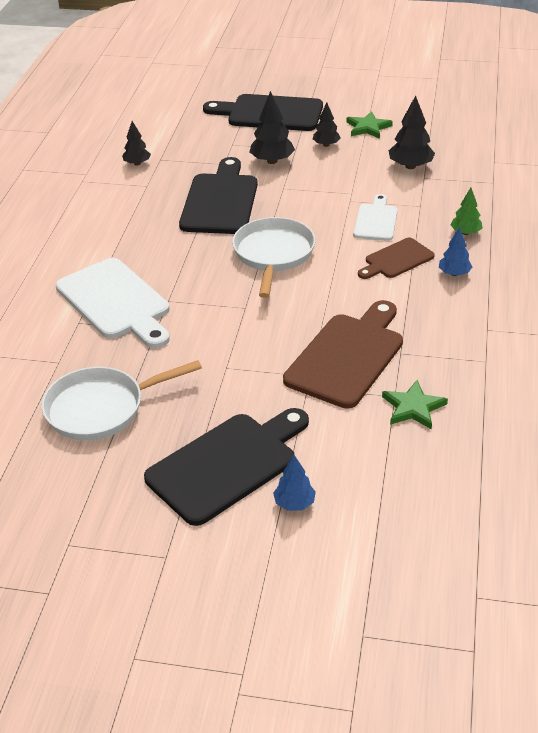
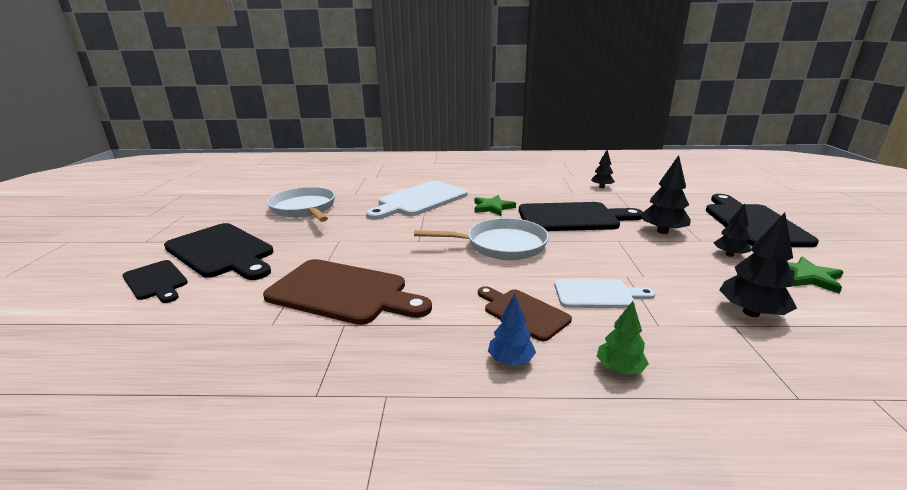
camera: 80 degrees right, 15 degrees down
(294, 503) = (156, 281): blue tree -> black cutting board
(413, 407) = (247, 337): green star -> green star (492, 207)

